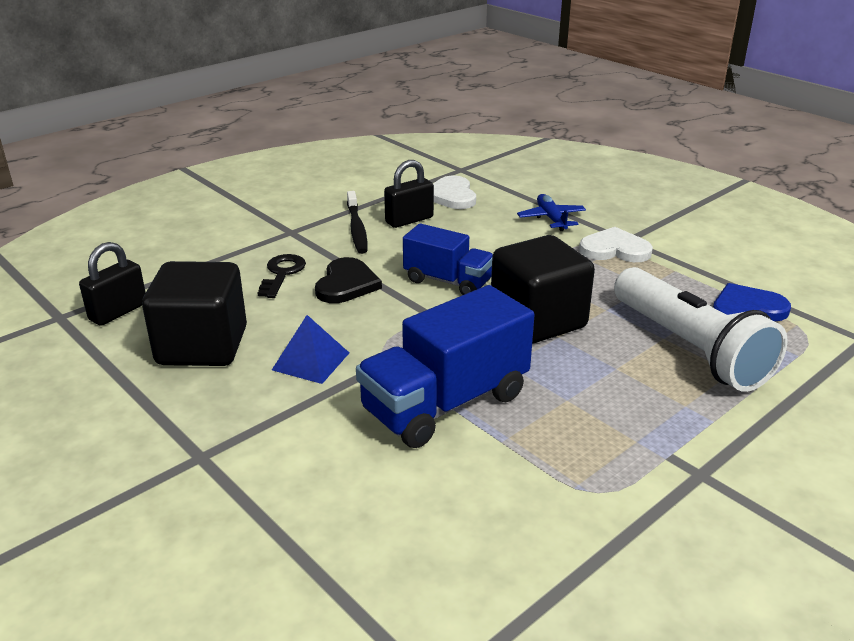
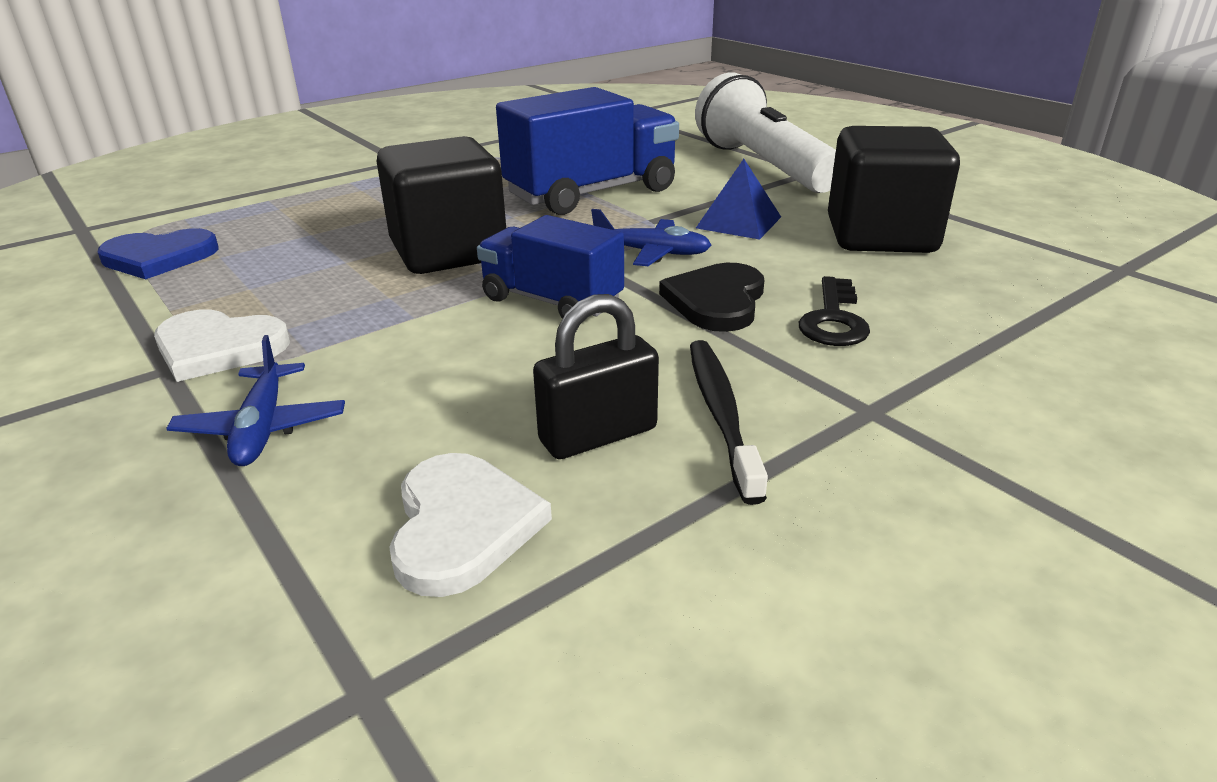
camera: 175 degrees left, 0 degrees up
(118, 312) = (1044, 272): black padlock -> none
(385, 323) = (652, 253): none -> blue plane
(689, 348) = (295, 225): white flashlight -> white flashlight (763, 166)

